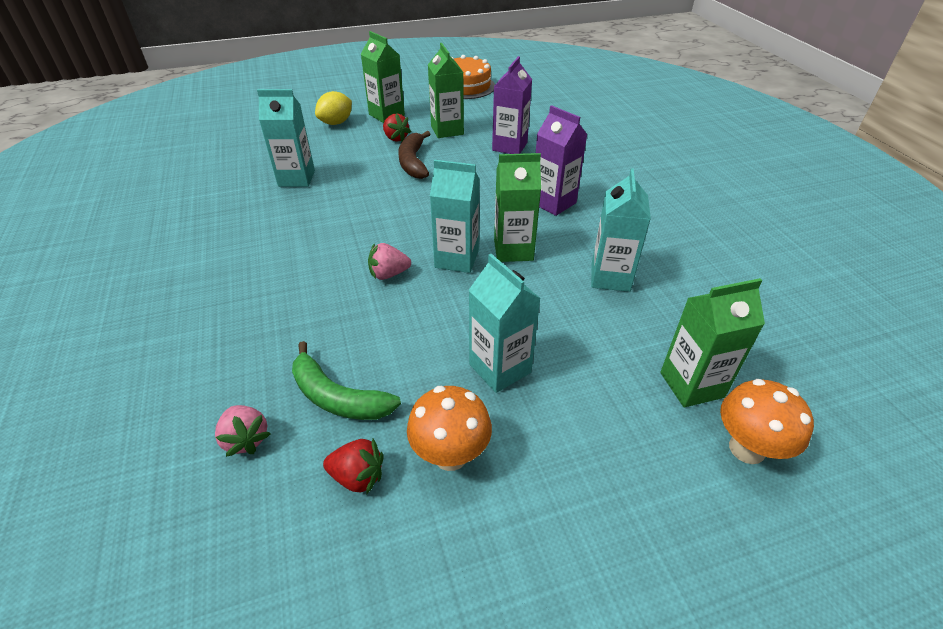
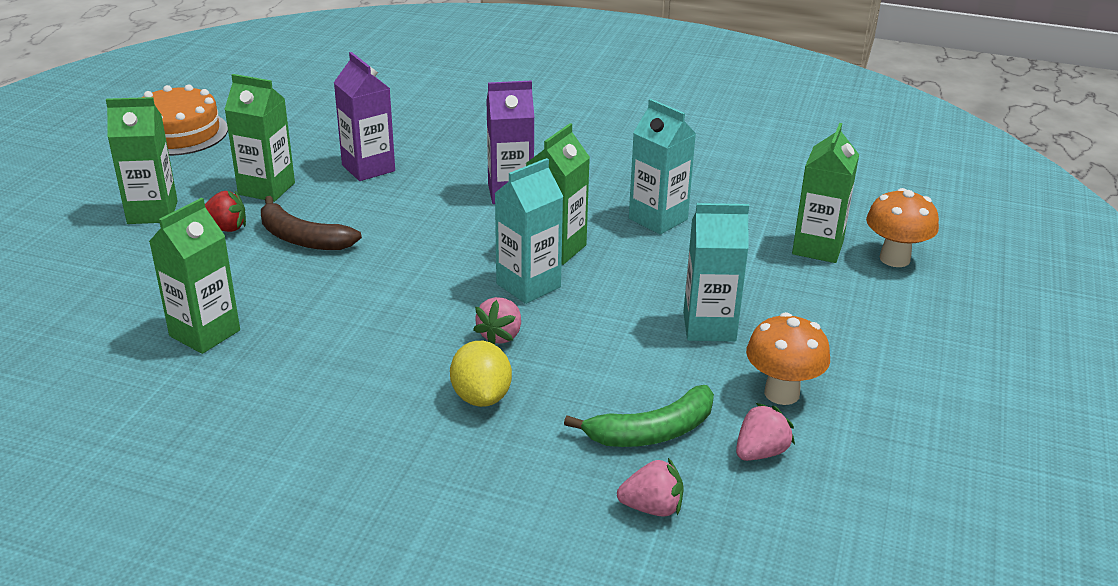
camera: 55 degrees left, 10 degrees down
(296, 178) = (205, 333): turquoise carton -> green carton
(336, 123) = (104, 255): yellow lemon -> yellow lemon (481, 397)
(358, 476) = (760, 452): red strawberry -> pink strawberry

